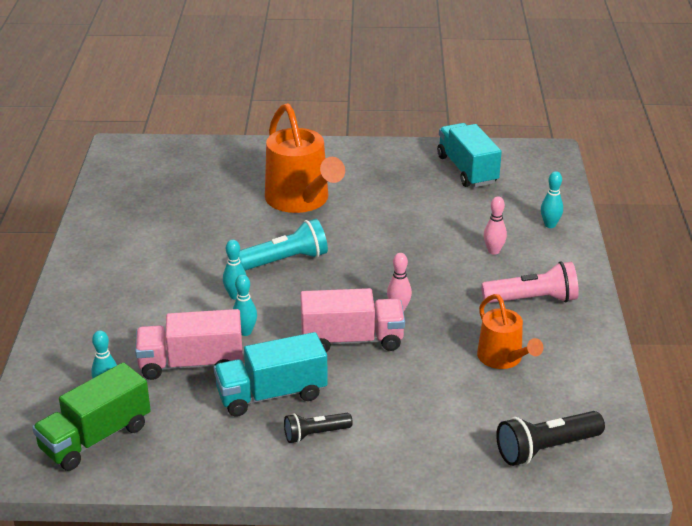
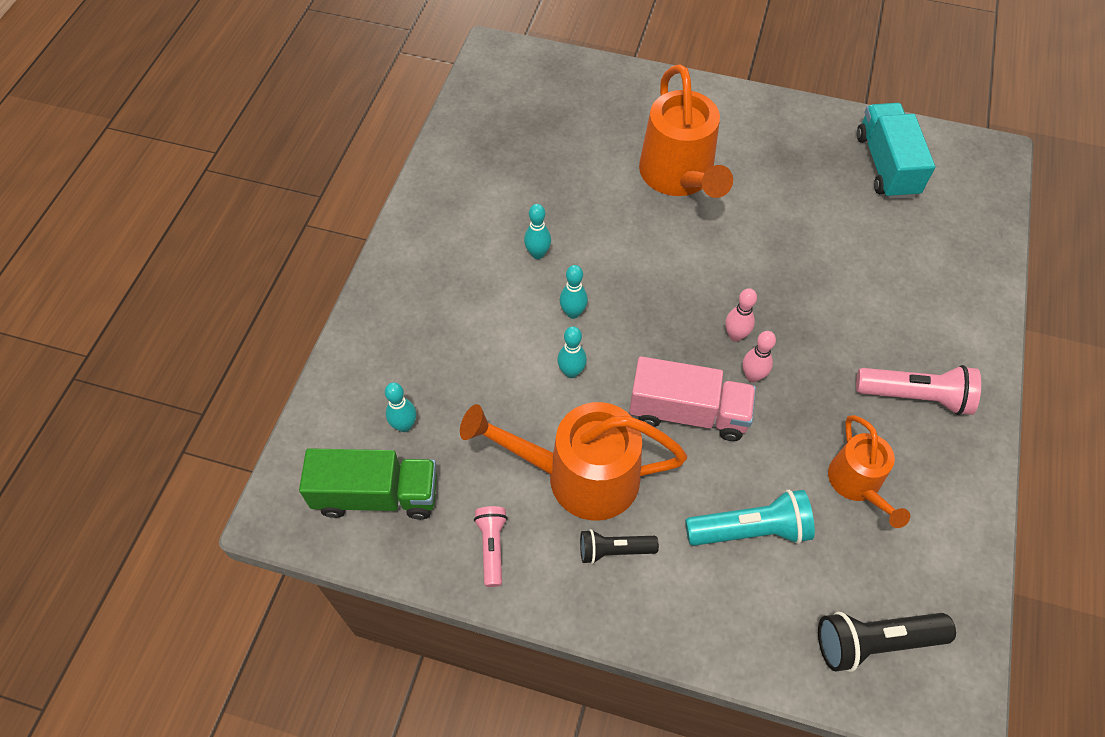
camera: 15 degrees right, 25 degrees up
(95, 438) = (377, 495): green truck -> green truck turned 150 degrees counterclockwise
(191, 364) = (501, 408): pink truck -> none
(209, 452) = (492, 547): none -> pink flashlight
(271, 394) = (579, 476): turquoise truck -> orange watering can
(285, 260) = (640, 269): turquoise flashlight -> turquoise flashlight (750, 530)
(493, 251) = (886, 306): pink bowling pin -> pink bowling pin (735, 335)
(550, 225) = (966, 277): turquoise bowling pin -> turquoise bowling pin (538, 254)

